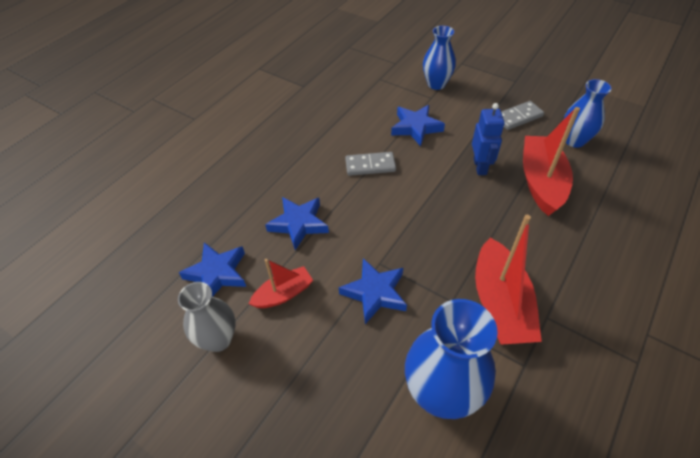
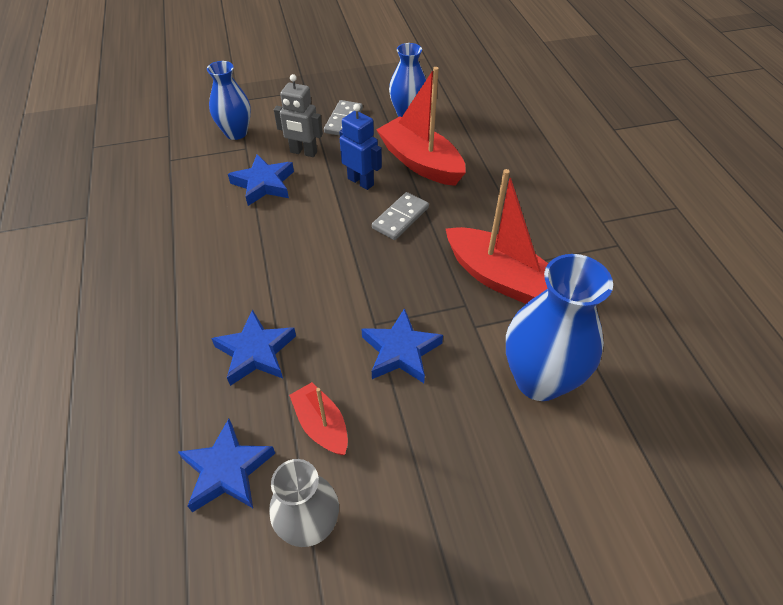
camera: 50 degrees left, 0 degrees up
(283, 294) = (321, 425): red boat -> red boat turned 45 degrees counterclockwise
(370, 165) = (261, 247): grey domino -> grey domino (400, 218)
(464, 122) = (303, 152): none -> grey robot

